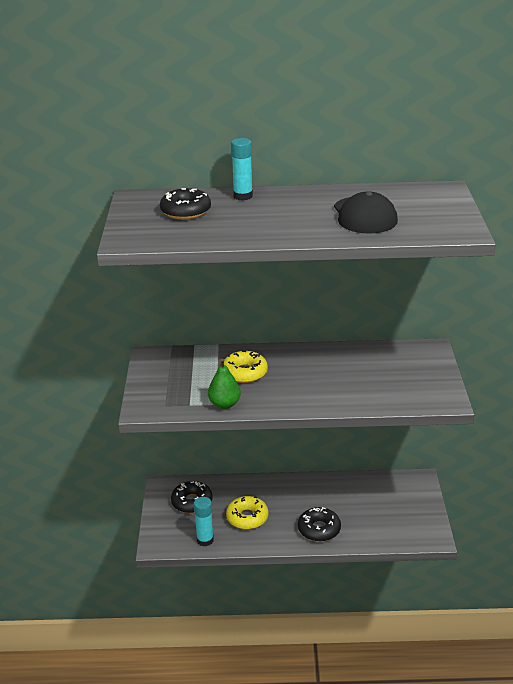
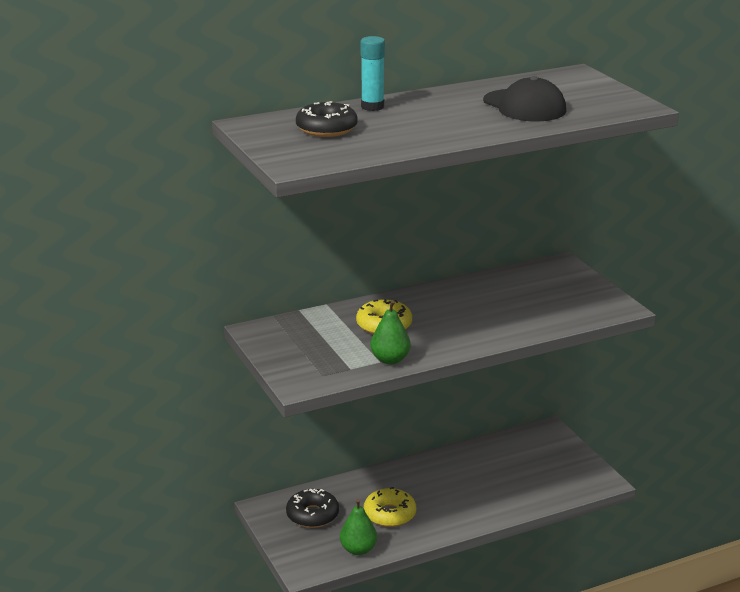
camera: 25 degrees left, 5 degrees down
(205, 540) = (358, 549): turquoise glue stick -> green pear
(319, 529) = (478, 505): black donut -> none

